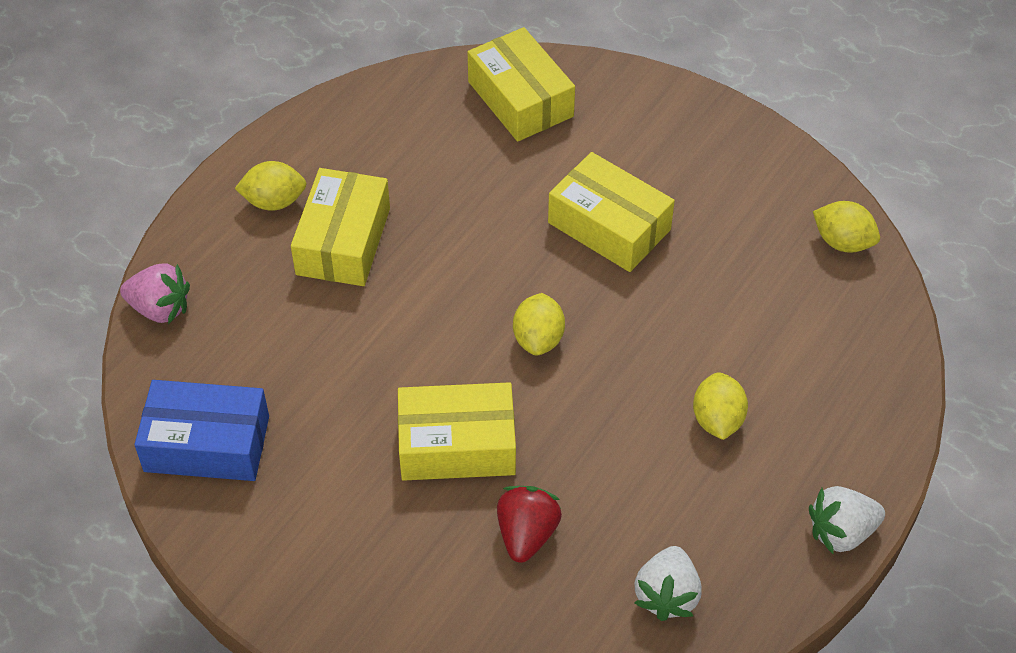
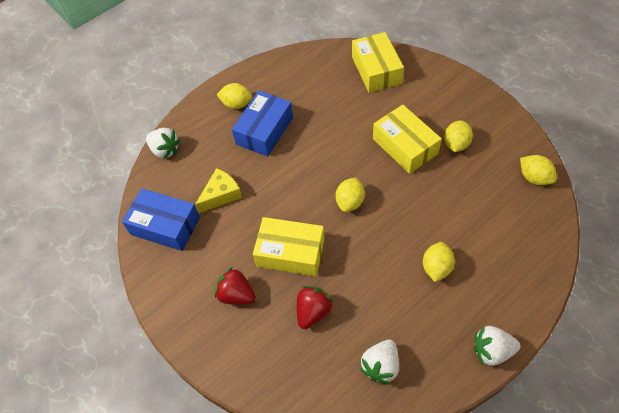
camera: 20 degrees right, 5 degrees up
(160, 308) = (165, 150): pink strawberry -> white strawberry
(296, 369) = (221, 194): none -> yellow cheese
(343, 241) = (264, 130): yellow box -> blue box
(381, 535) = (236, 295): none -> red strawberry
(697, 208) = (456, 144): none -> yellow lemon

